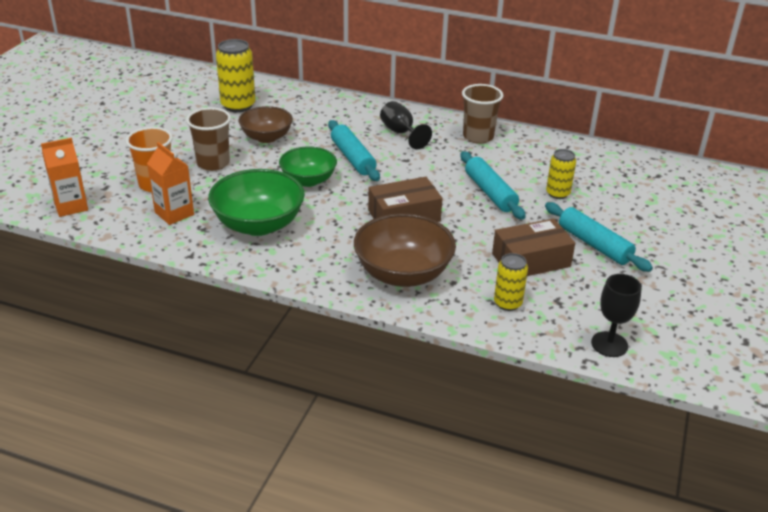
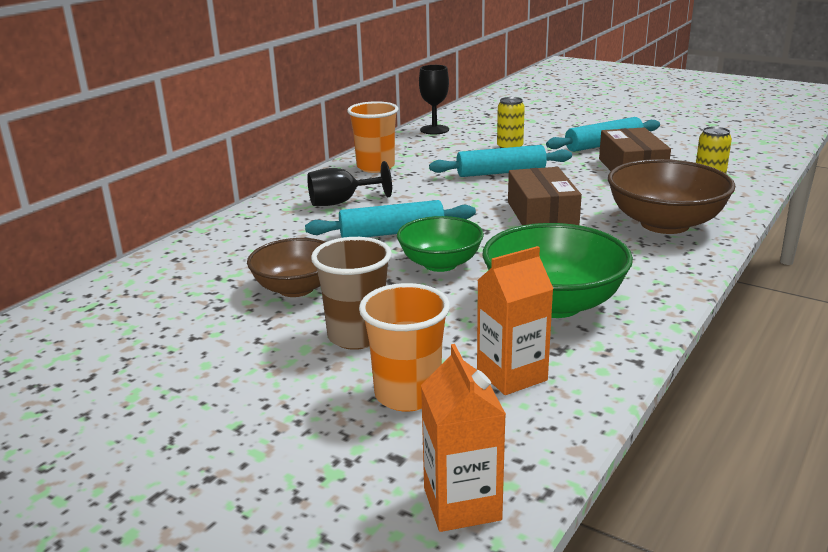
camera: 75 degrees left, 10 degrees down
(238, 105) = (165, 308): yellow can -> none
(478, 137) = (375, 167): brown cup -> orange cup
(609, 344) = (759, 157): black goblet -> black goblet (434, 130)

